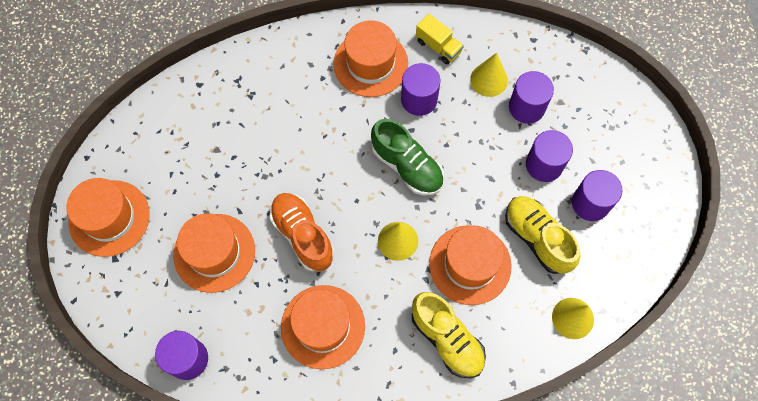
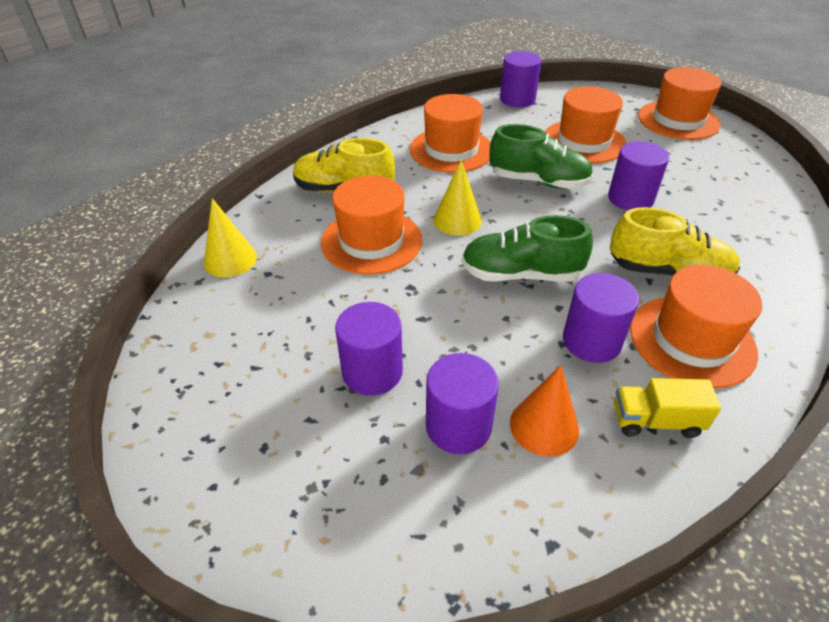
camera: 140 degrees right, 25 degrees down
(302, 235) = (538, 181): orange shoe -> green shoe
(489, 80) = (544, 426): yellow cone -> orange cone
(537, 238) = (319, 297): yellow shoe -> yellow shoe (668, 272)
(590, 203) = (278, 367): purple cylinder -> purple cylinder (630, 198)

